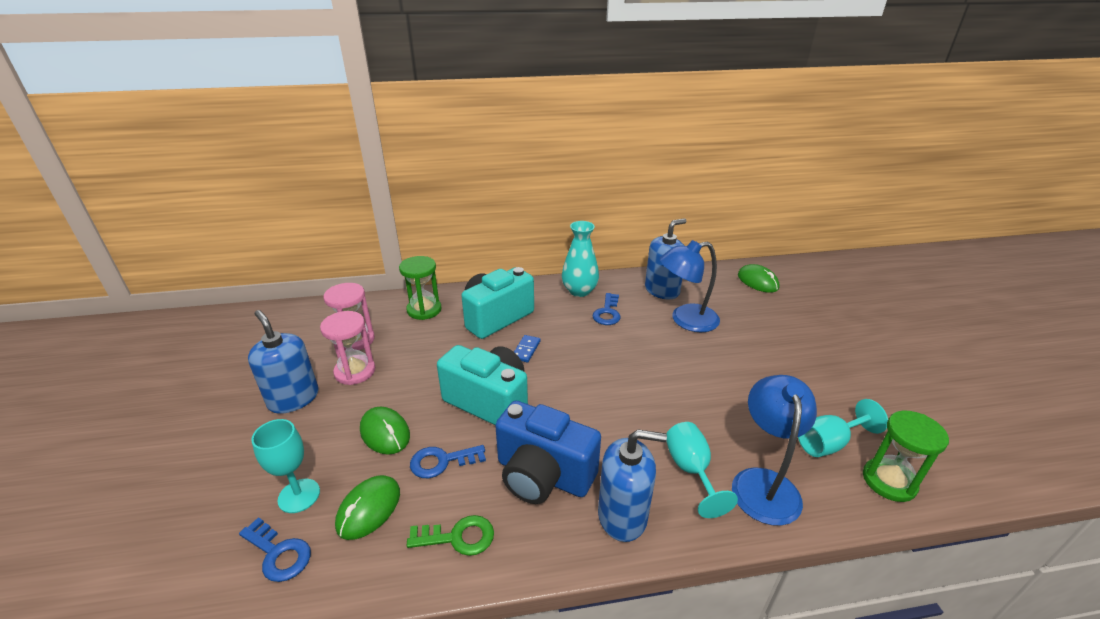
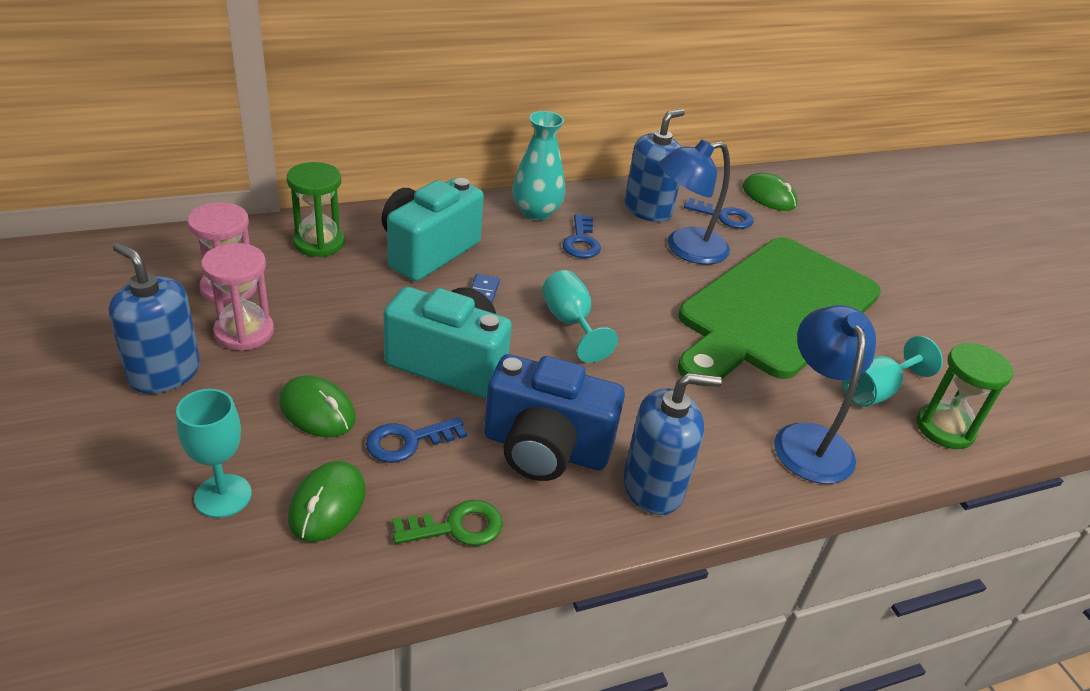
camera: 15 degrees left, 5 degrees up
(278, 553) = (222, 566): blue key -> blue key (724, 217)
(691, 470) = (724, 431): turquoise goblet -> turquoise goblet (570, 323)
(749, 370) = (774, 310): none -> green cutting board

